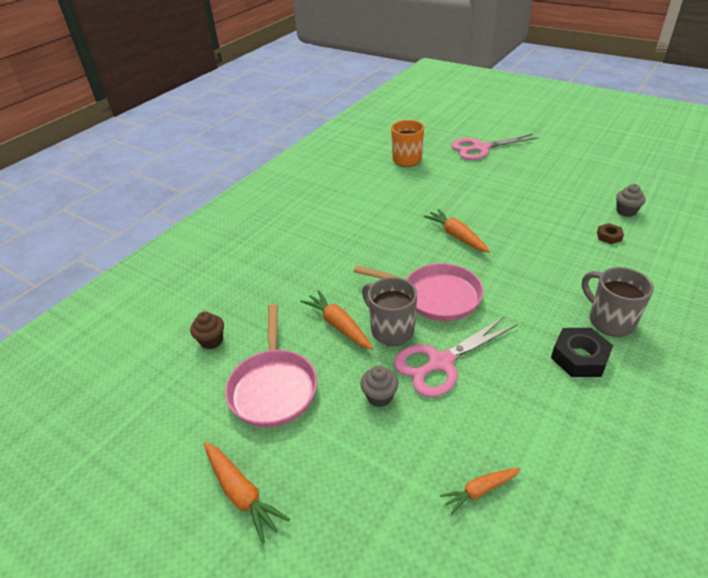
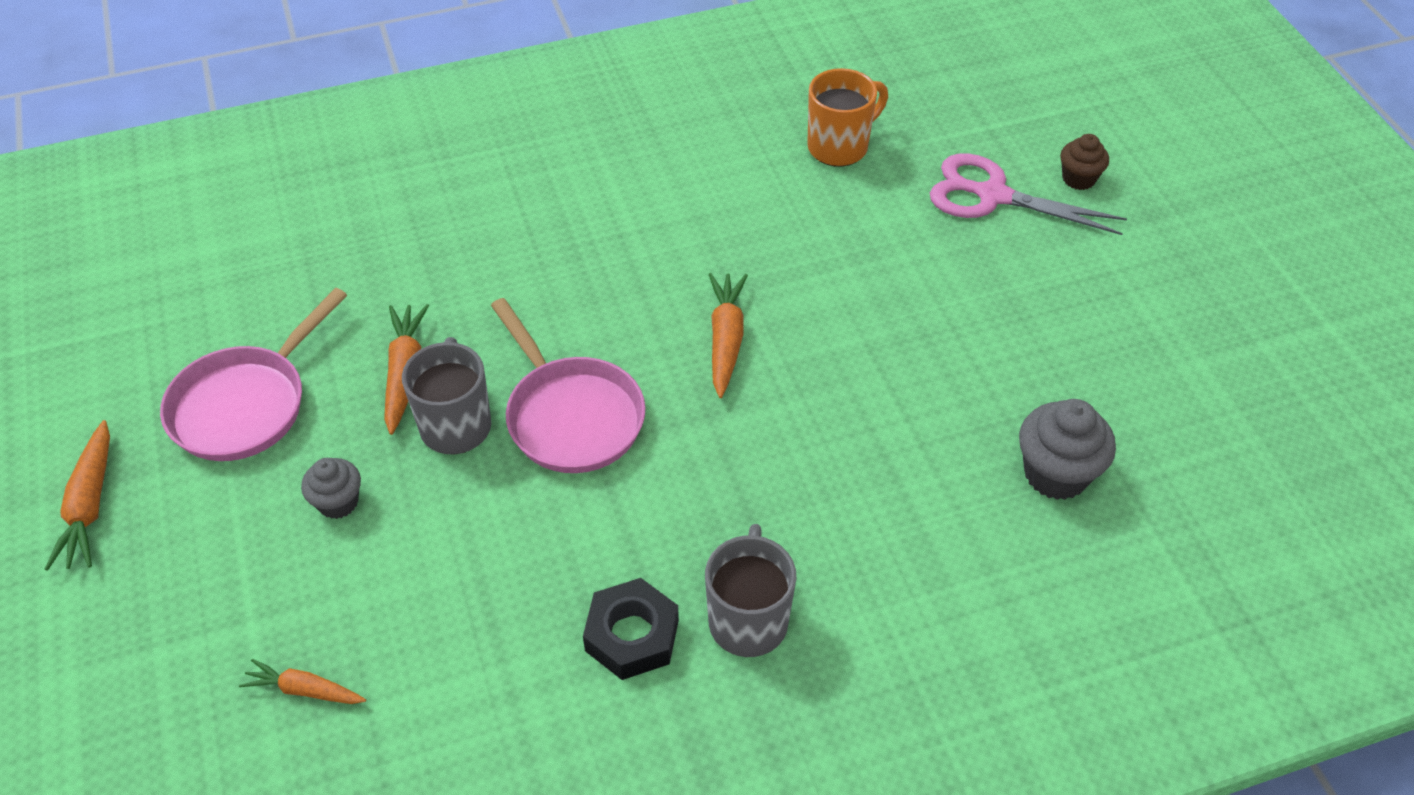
camera: 35 degrees right, 10 degrees up
(211, 341) = (248, 293): brown cupcake -> brown cupcake (1078, 179)
(440, 362) = (457, 512): pink scissors -> none
(609, 236) = (955, 496): brown nut -> none
(626, 211) = (1056, 474): grey cupcake -> grey cupcake, size x1.63

